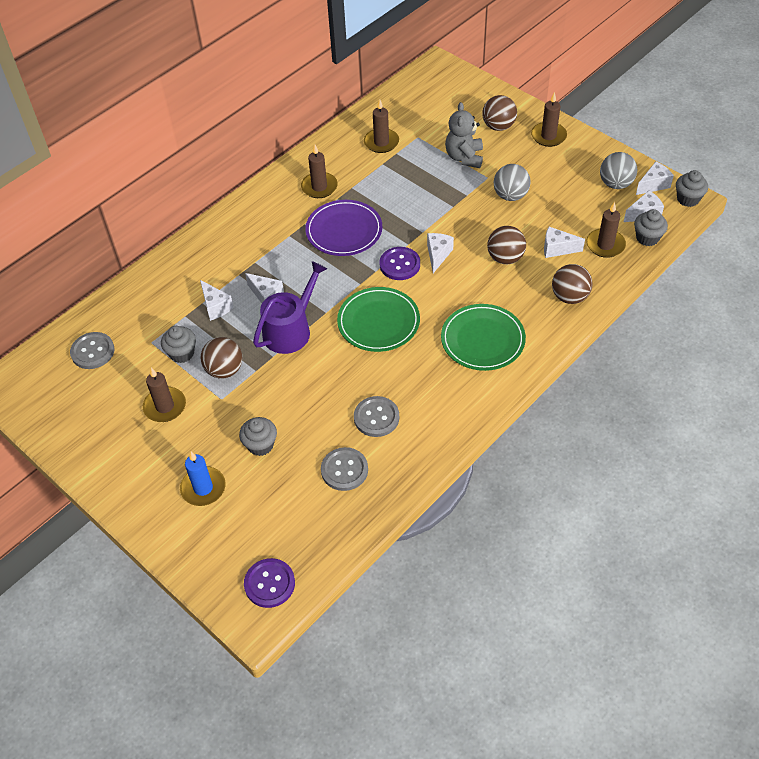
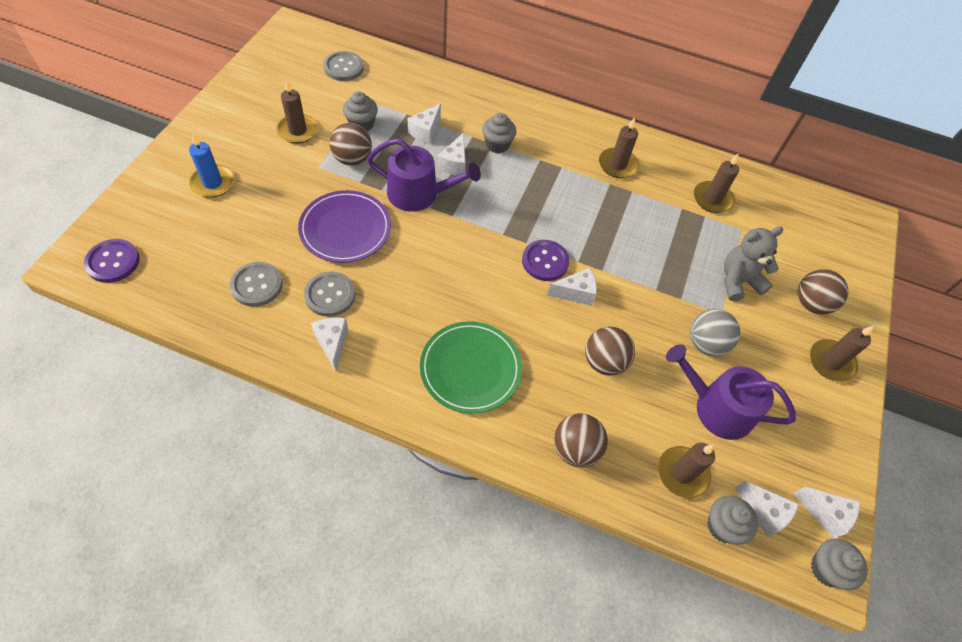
camera: 60 degrees right, 5 degrees up
(260, 445) = (271, 210): grey cupcake -> grey cupcake (497, 145)
(344, 231) = (568, 201): purple plate -> purple plate (345, 229)
(378, 322) = (457, 263): green plate -> none
(557, 249) = (646, 416): white cheese -> white cheese (332, 344)
(563, 209) = (716, 408): none -> purple watering can
(615, 184) = (797, 463): grey ball -> none

